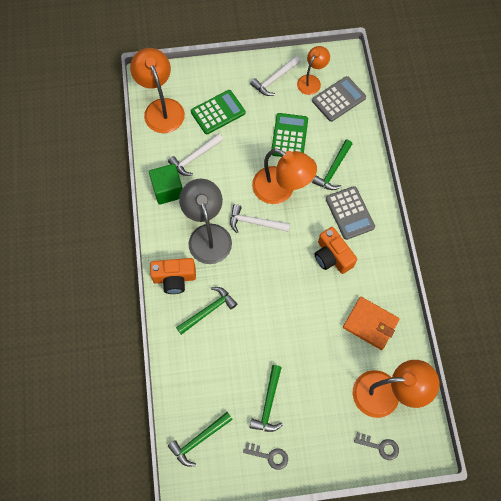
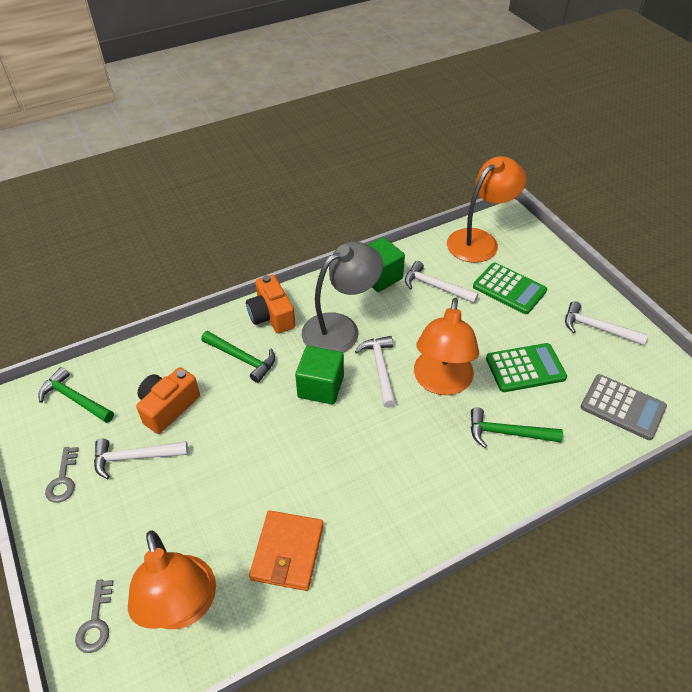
camera: 70 degrees right, 20 degrees down
(255, 265) = (321, 387): none -> green cube
(269, 403) = (135, 457): green hammer -> white hammer
(311, 81) = (626, 368): orange lamp -> none
(332, 256) = (373, 470): orange camera -> orange camera (168, 407)
(349, 213) = (451, 473): grey calculator -> none

